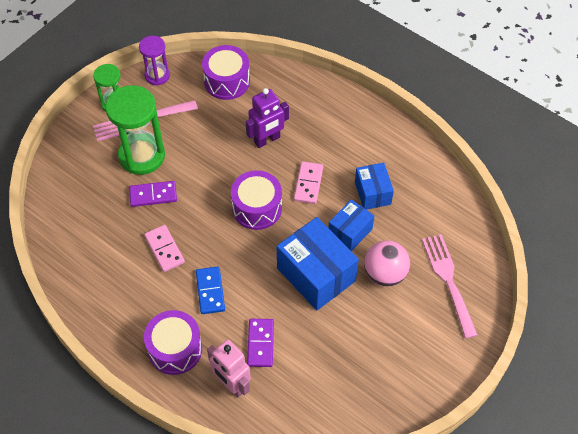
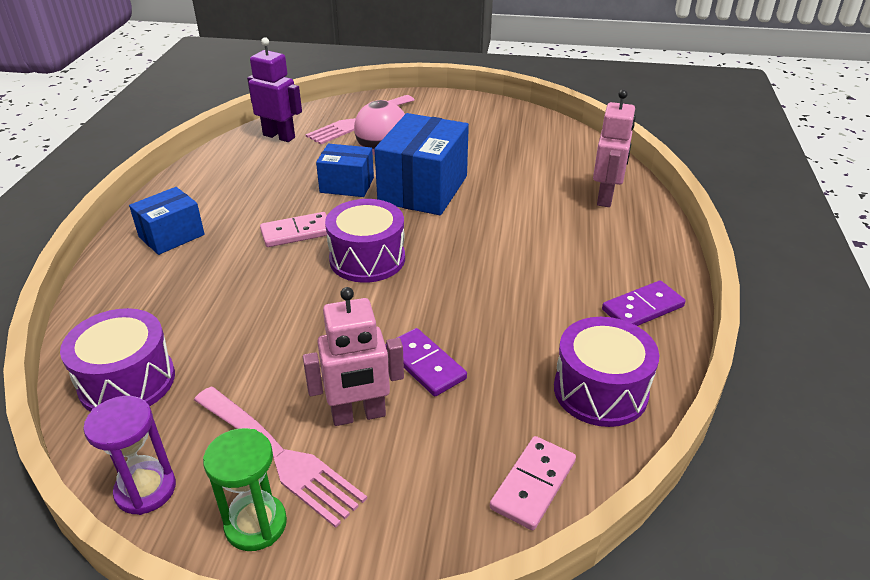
camera: 120 degrees left, 20 degrees down
(142, 156) = (358, 415): green hourglass -> pink robot
(164, 249) = (502, 312): pink domino -> pink domino (533, 484)
(175, 349) = (618, 247): purple drum -> purple drum (600, 391)
(210, 291) = (520, 250): blue domino -> none
(260, 343) = (542, 196): purple domino -> purple domino (642, 308)
(267, 140) = (240, 291): purple robot -> purple robot (279, 136)
(372, 193) = (278, 186): blue box -> blue box (171, 236)

